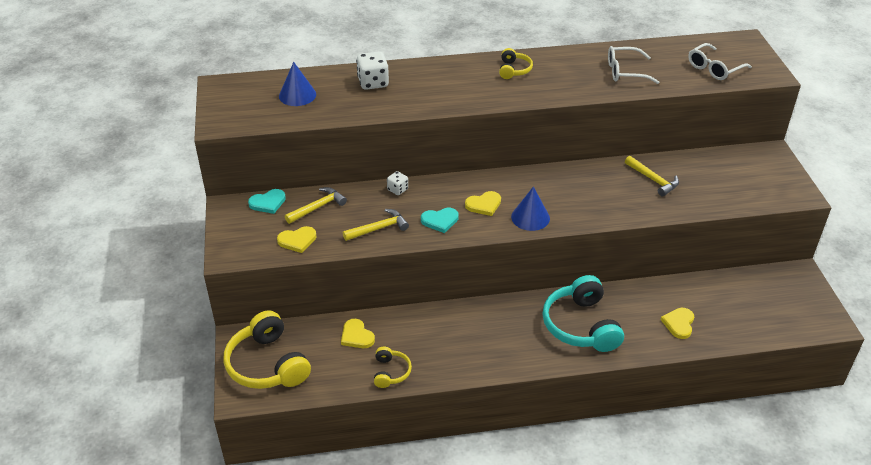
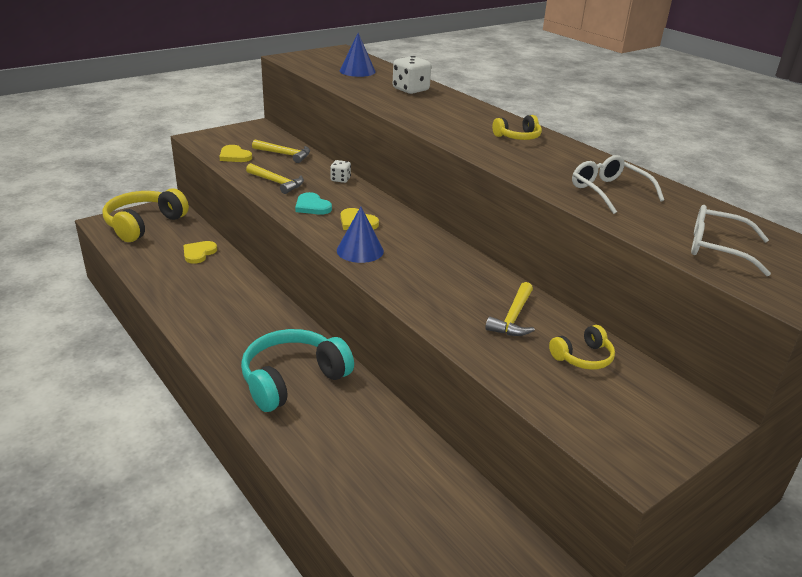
camera: 60 degrees right, 10 degrees down
(268, 203) = (274, 137): turquoise heart -> none
(391, 372) = (160, 280): yellow headphones -> yellow headphones (583, 357)
(679, 324) = (348, 462): yellow heart -> none

